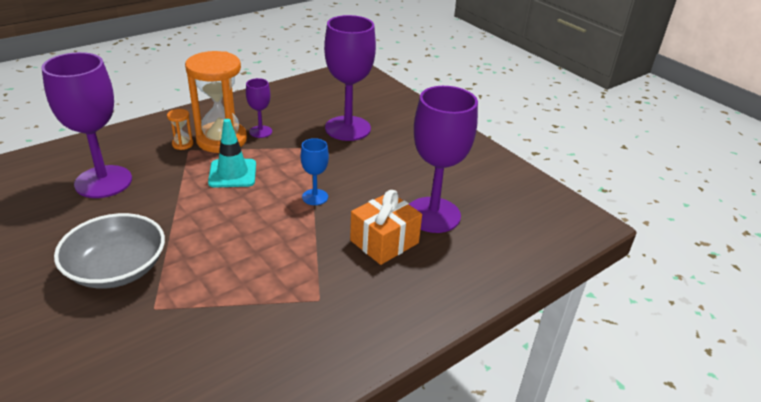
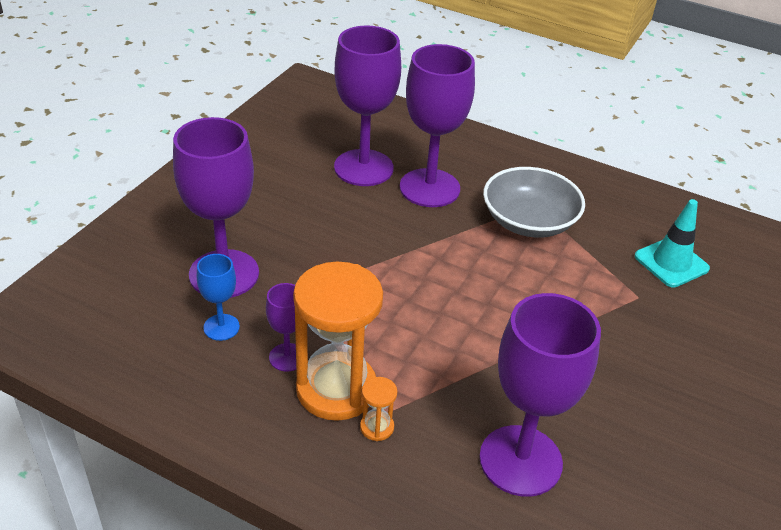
camera: 115 degrees left, 5 degrees up
(117, 268) = (626, 350): grey bowl -> grey bowl (529, 221)
(232, 173) = (405, 340): turquoise traffic cone -> turquoise traffic cone (671, 262)
(315, 197) = (397, 254): blue goblet -> blue goblet (221, 327)
(384, 242) = (429, 188): orange gift -> purple goblet

